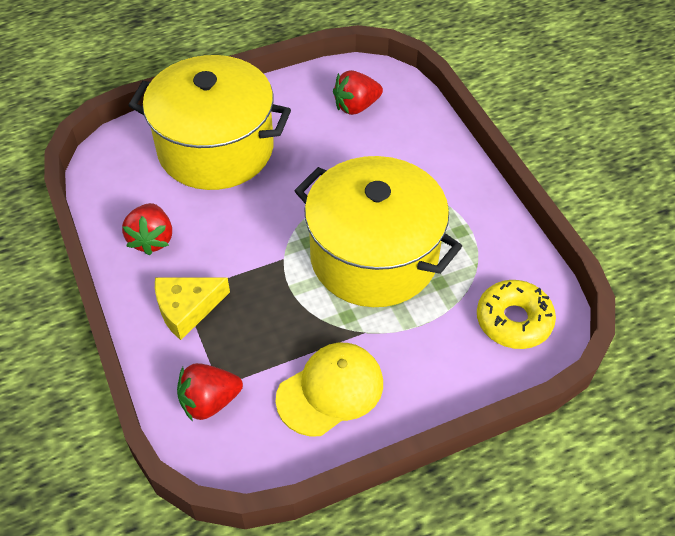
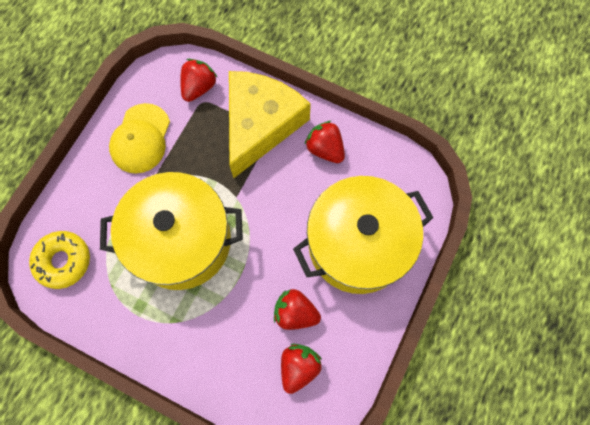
camera: 140 degrees right, 20 degrees up
(187, 309) = (260, 124): yellow cheese -> yellow cheese, size x1.93
(322, 139) = (295, 313): none -> red strawberry

